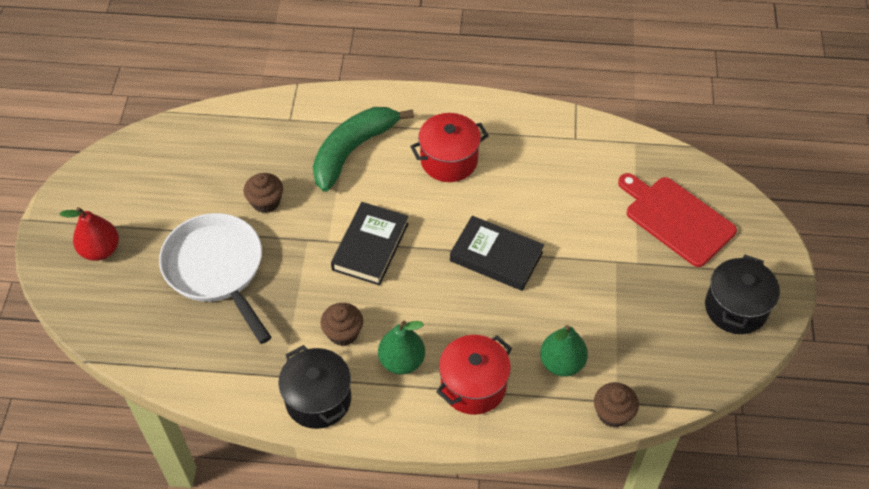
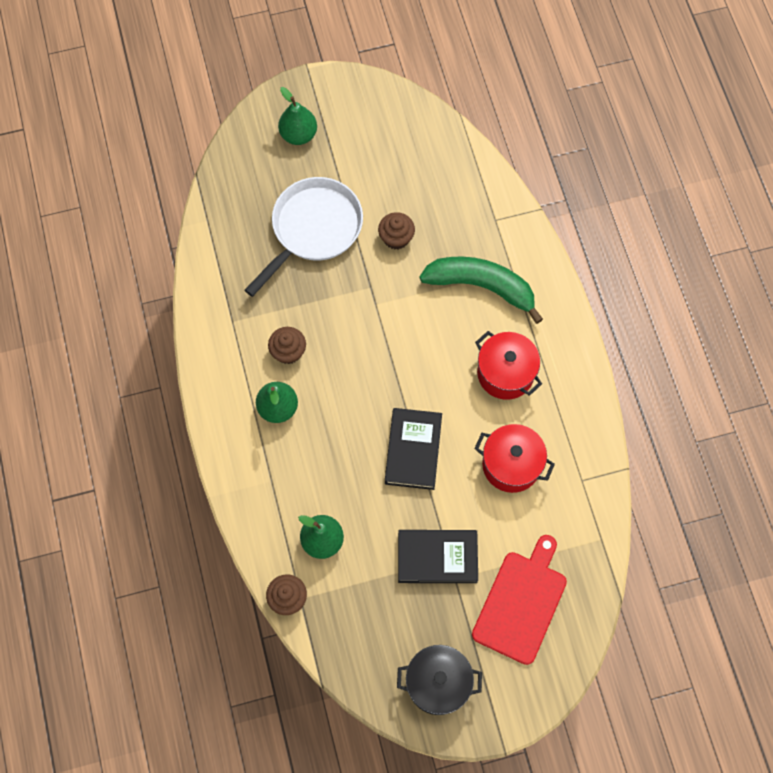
camera: 70 degrees right, 15 degrees up
(100, 250) = (298, 135): red pear -> green pear
(318, 399) = (220, 356): black pot -> none
(370, 246) = (383, 341): black book -> black book (437, 557)
(473, 386) = (274, 473): red pot -> red pot (511, 465)

